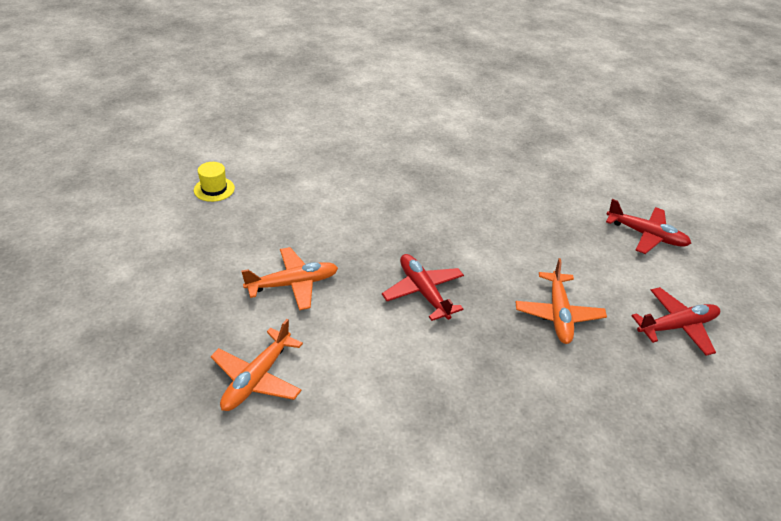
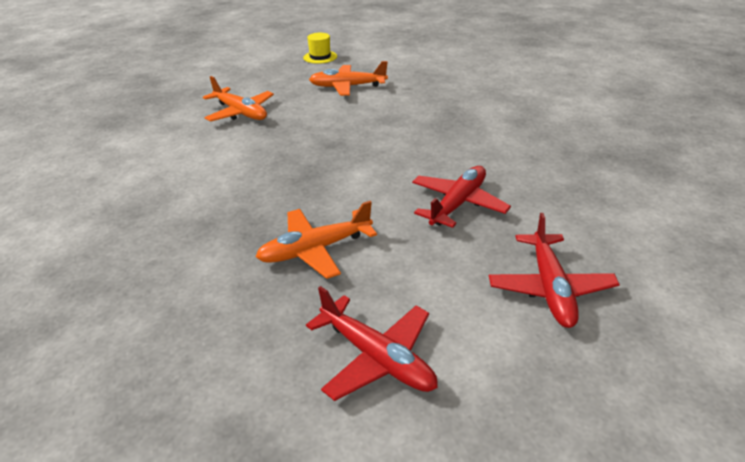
camera: 65 degrees right, 5 degrees down
(257, 378) = (131, 131): orange plane -> orange plane (347, 87)
(423, 292) = (280, 165): red plane -> red plane (458, 204)

